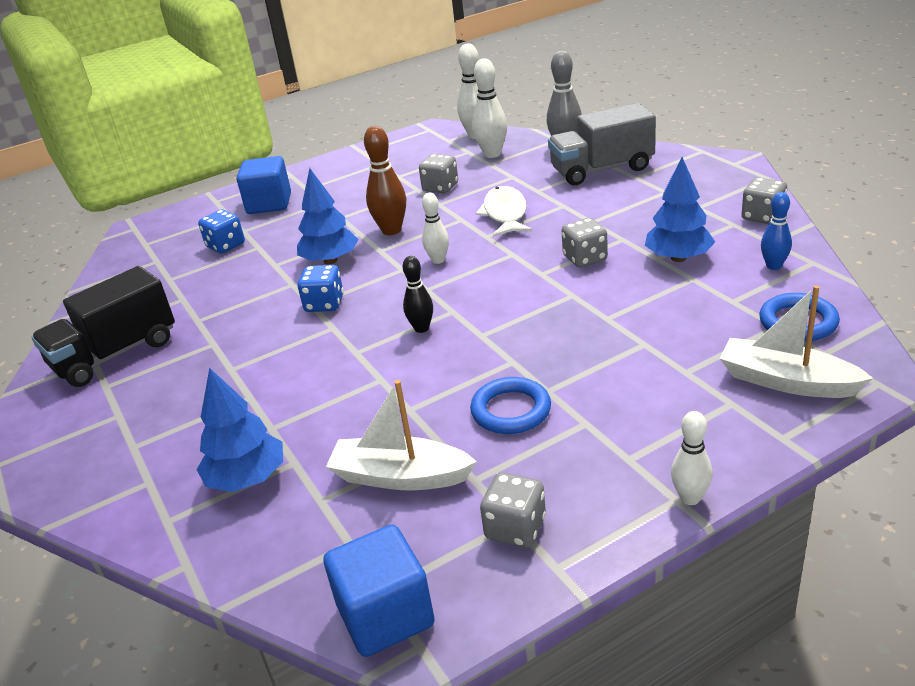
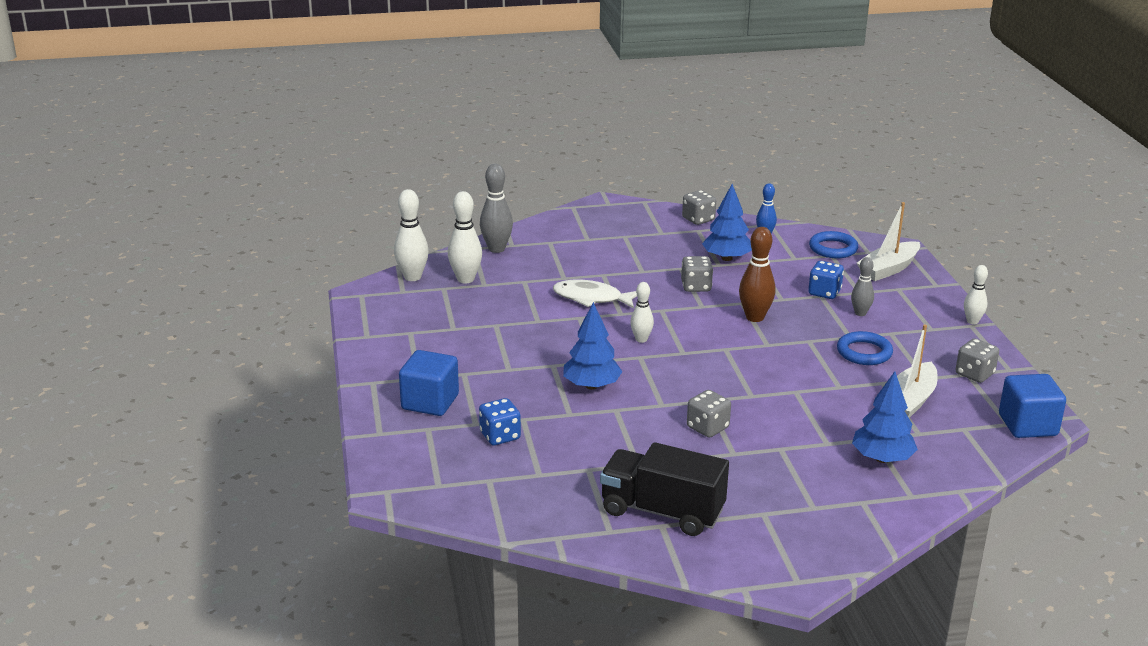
camera: 75 degrees left, 5 degrees down
(115, 354) = (662, 511): black truck -> black truck turned 135 degrees clockwise
(324, 304) = (666, 398): blue dice -> blue dice (824, 292)
(391, 230) = (565, 350): brown bowling pin -> brown bowling pin (755, 317)
(421, 328) = (740, 364): black bowling pin -> none
(440, 187) = (506, 314): grey dice -> grey dice (707, 427)
(602, 170) = (558, 246): grey truck -> none
(621, 385) = (860, 313): none -> grey bowling pin

